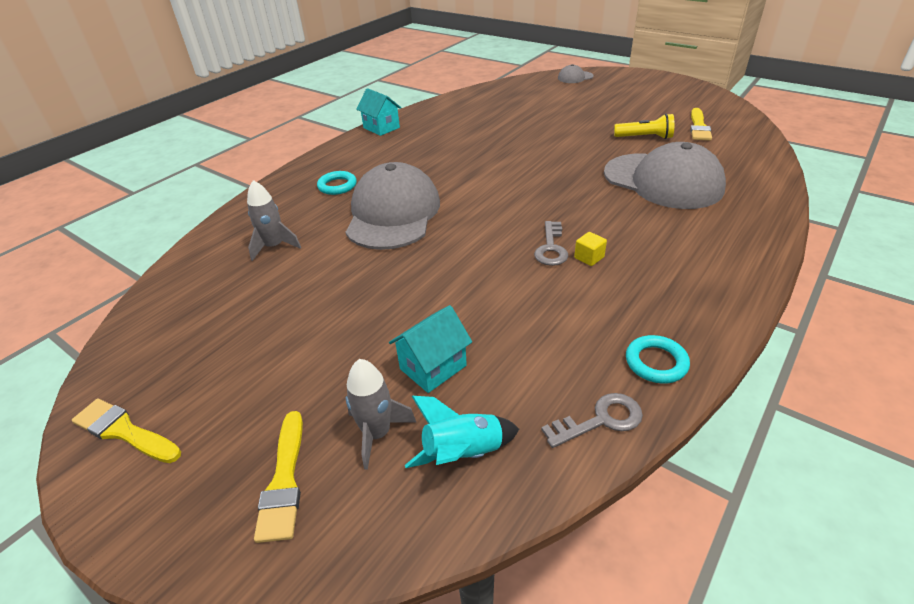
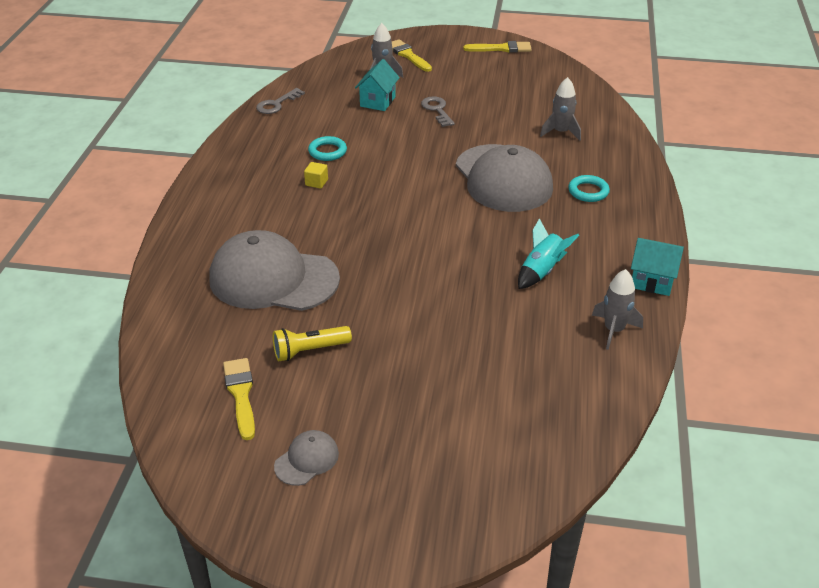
camera: 150 degrees right, 0 degrees up
(438, 113) = (614, 330): none -> grey rocket
(463, 453) = (336, 79): turquoise rocket -> turquoise rocket (541, 271)
(551, 248) = (349, 182): grey key -> grey key (437, 110)
(575, 77) = (483, 507): grey cap -> grey cap (307, 460)
(656, 362) = (253, 133): turquoise ring -> turquoise ring (327, 151)

